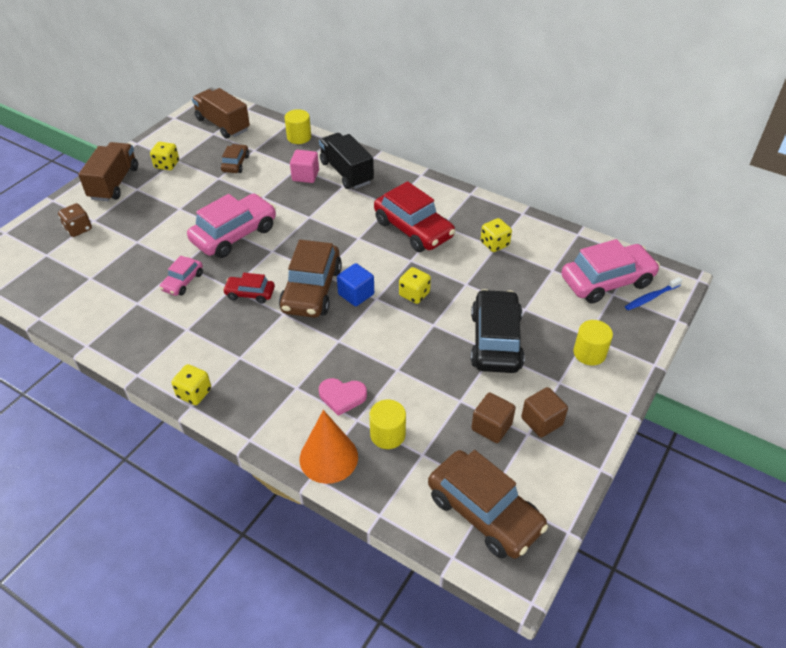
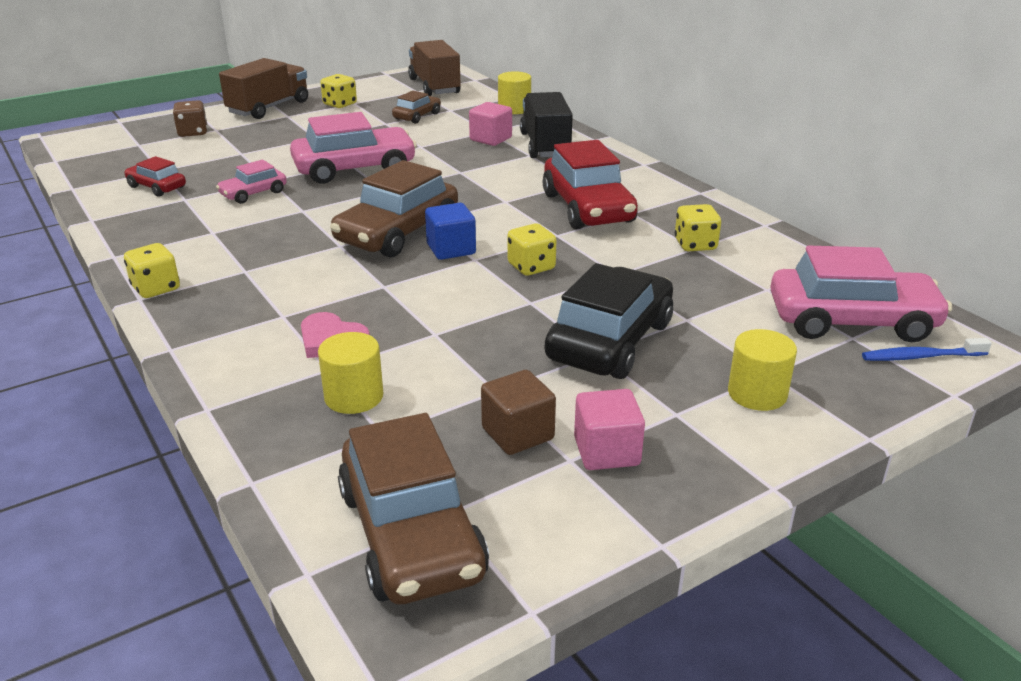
camera: 25 degrees right, 15 degrees down
(250, 294) = (319, 219): red car -> red car (157, 187)
(328, 457) = (248, 397): orange cone -> none
(541, 421) = (606, 451): brown cube -> pink cube

